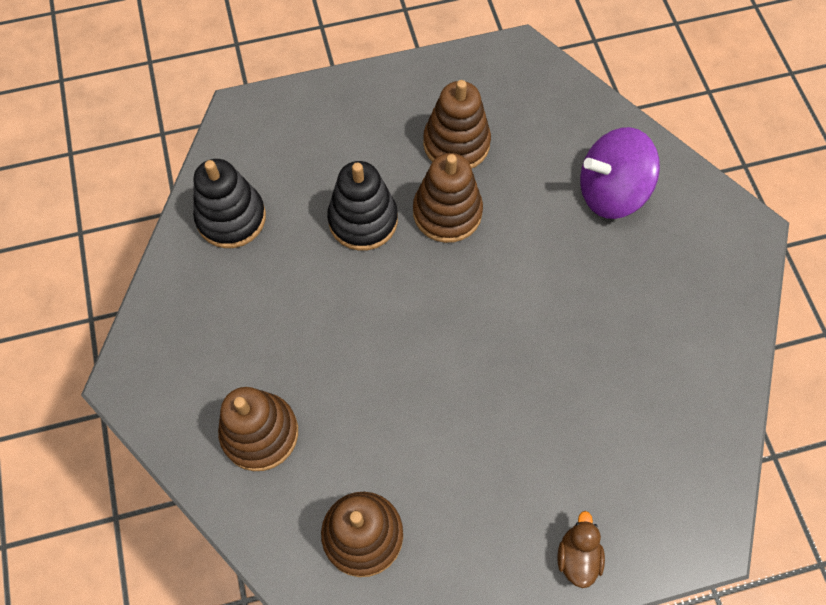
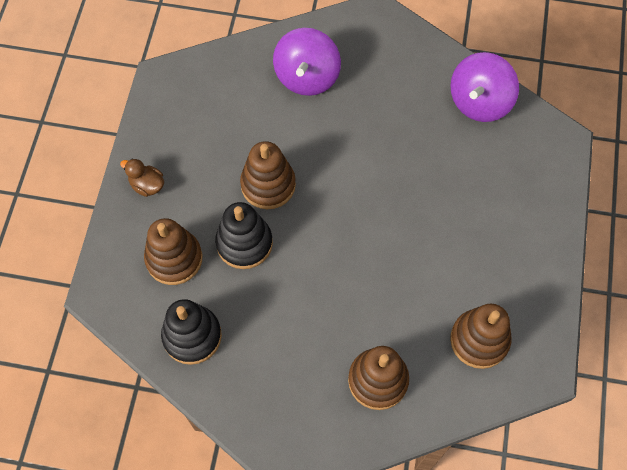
camera: 65 degrees left, 0 degrees up
(456, 144) = (215, 154): brown stacking toy -> brown stacking toy (174, 259)
(577, 556) = (544, 217): brown duck -> brown duck (147, 185)
(700, 405) = (479, 102): none -> purple spinning top

